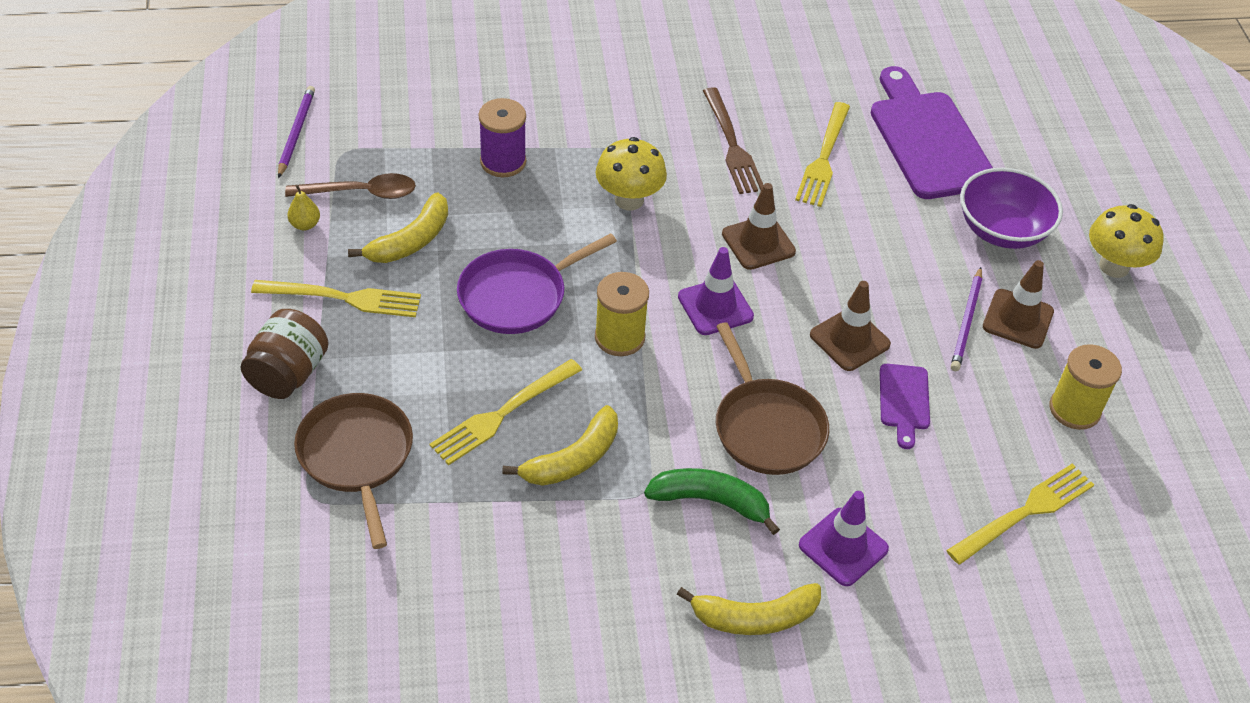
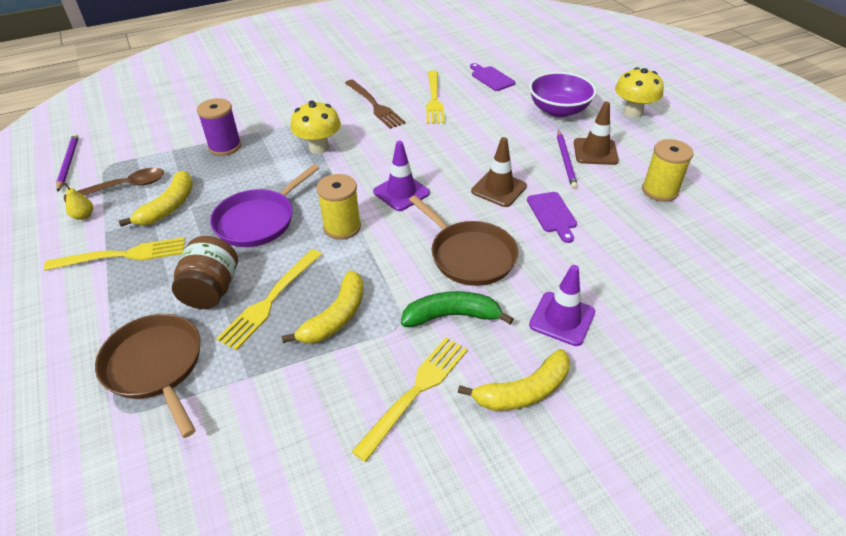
camera: 15 degrees left, 5 degrees down
(288, 374) = (85, 320): brown jar -> brown jar (212, 290)
(758, 243) = (414, 151): brown traffic cone -> none
(928, 140) = (491, 78): purple cutting board -> purple cutting board, size x0.48
(1025, 511) = (668, 258): yellow fork -> yellow fork (416, 391)

